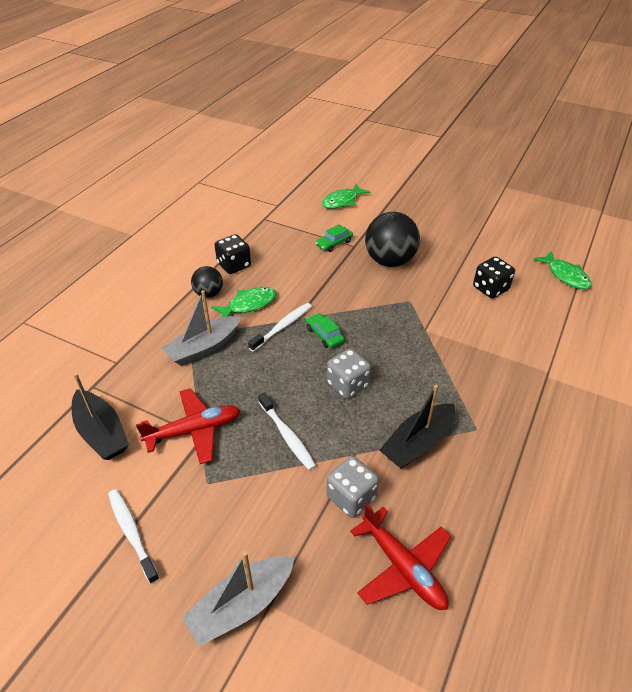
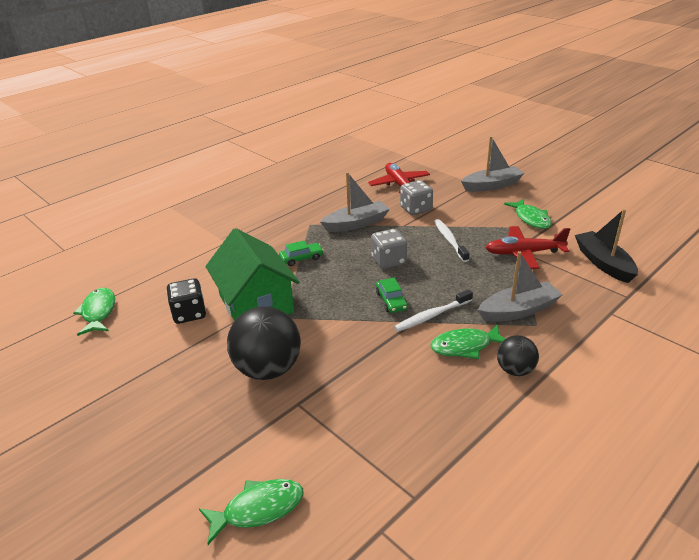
camera: 160 degrees left, 10 degrees down
(132, 533) = (561, 214): white toothbrush -> none
(179, 510) = (531, 219): none -> green fish
(234, 265) = (478, 407): black dice -> none
(334, 243) = (323, 414): green car -> green car (301, 258)
(417, 443) = (356, 224): black boat -> grey boat
(443, 308) = (256, 304): none -> green house

